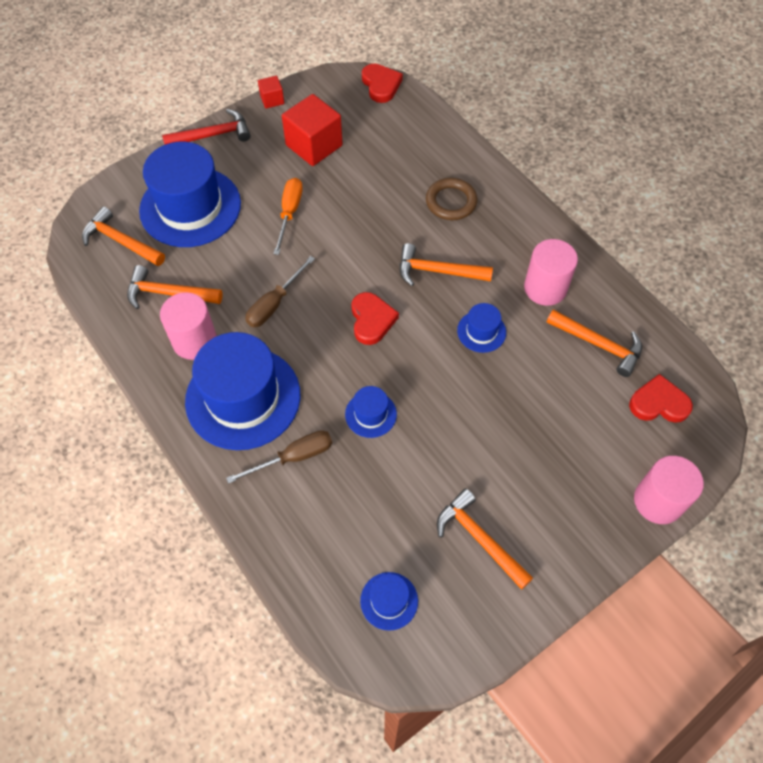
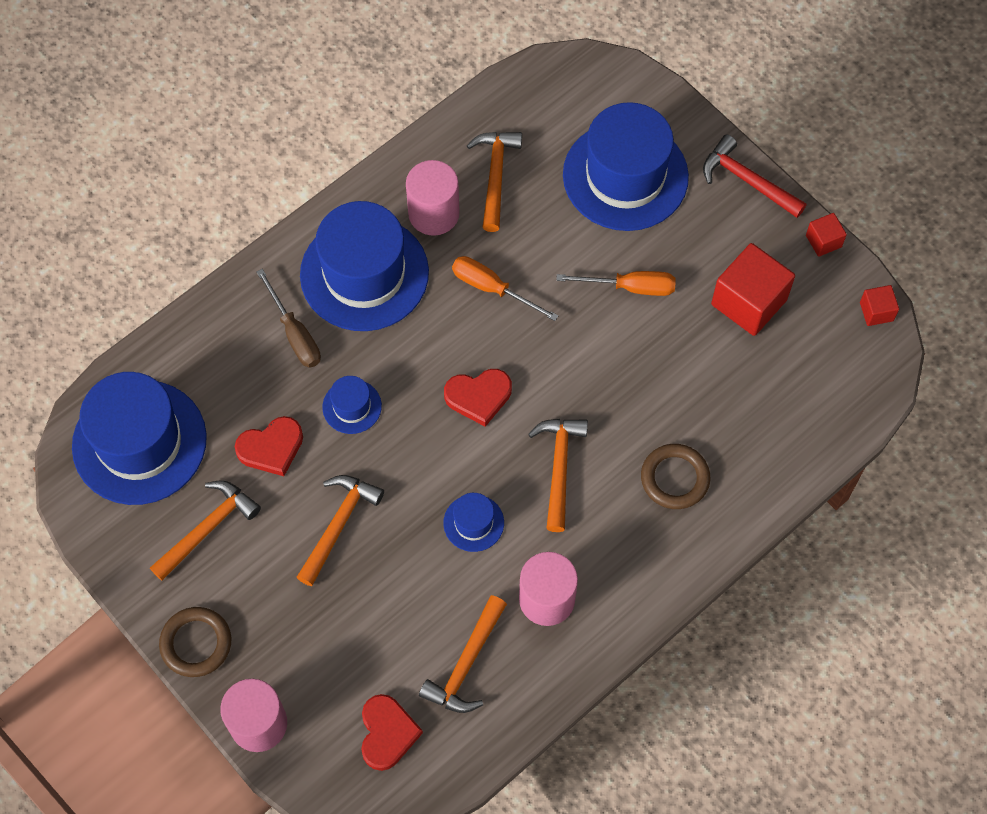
camera: 85 degrees right, 5 degrees up
(121, 241) = (564, 113): orange hammer -> orange hammer (338, 525)
(212, 135) = (747, 181): red hammer -> red hammer turned 150 degrees clockwise
(274, 303) = (492, 288): brown screwdriver -> orange screwdriver
(332, 79) = (876, 311): none -> red cube
(381, 85) = (877, 375): red heart -> red heart (271, 448)
(389, 601) = (139, 442): blue hat -> blue hat, size x2.24
(589, 551) = (196, 643): none -> brown ring

